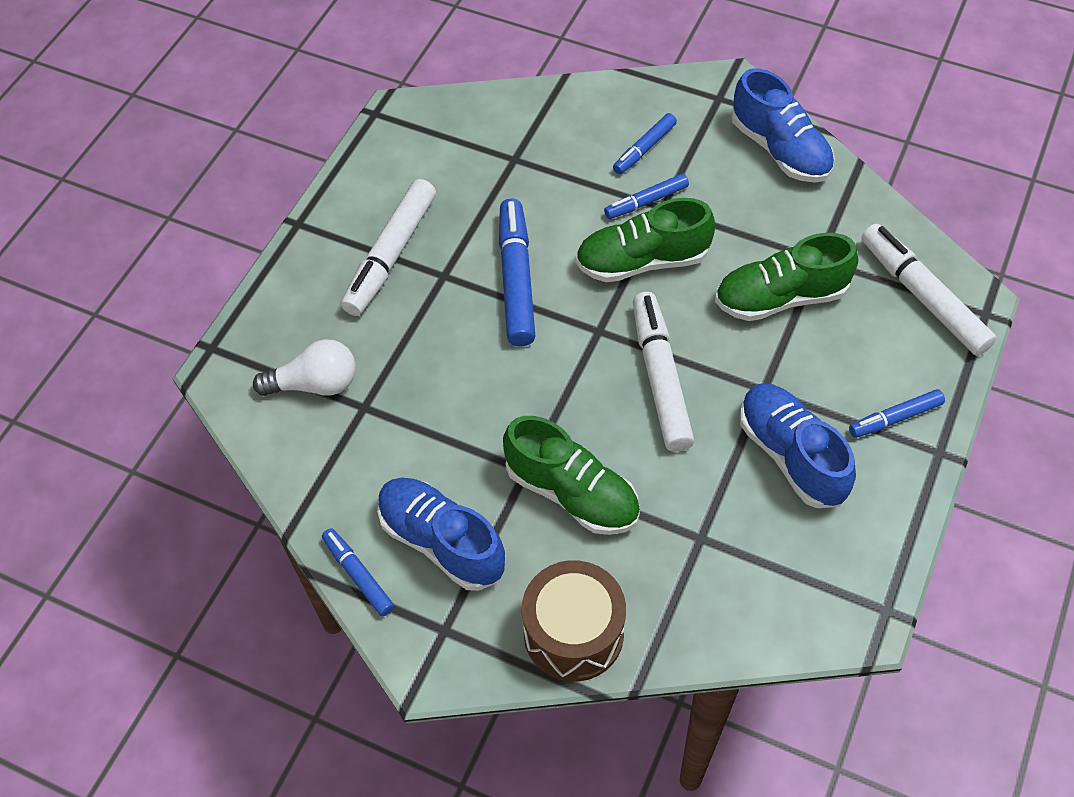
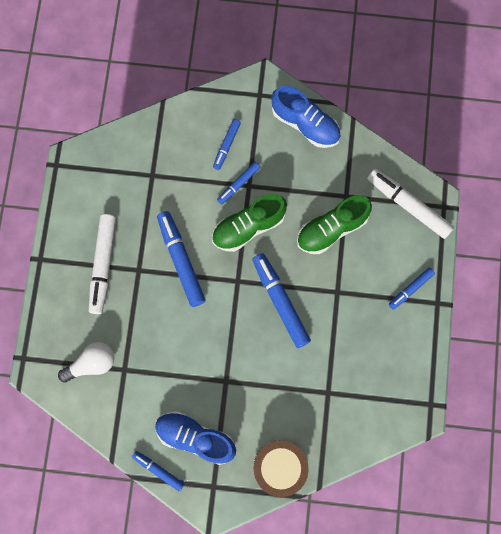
camera: 20 degrees left, 20 degrees up
(572, 493) = (254, 387): green shoe -> none
(660, 378) = (280, 301): white marker -> blue marker
(791, 455) = (362, 329): blue shoe -> none

